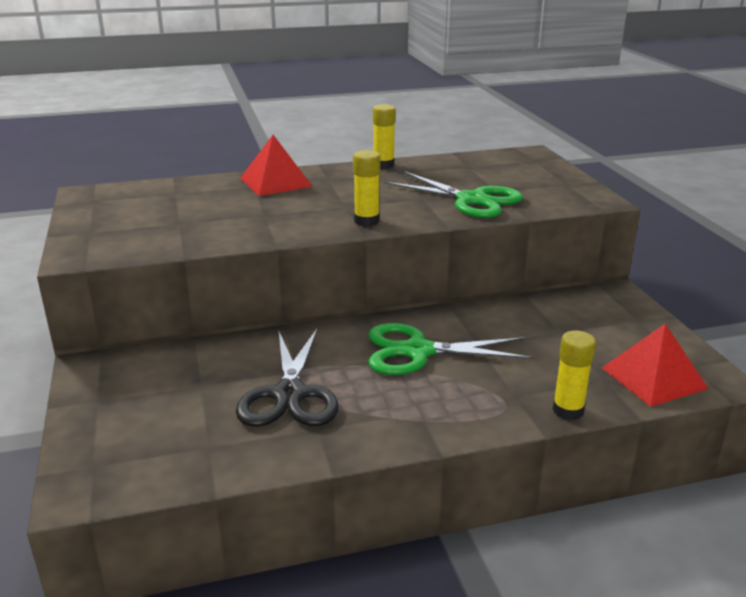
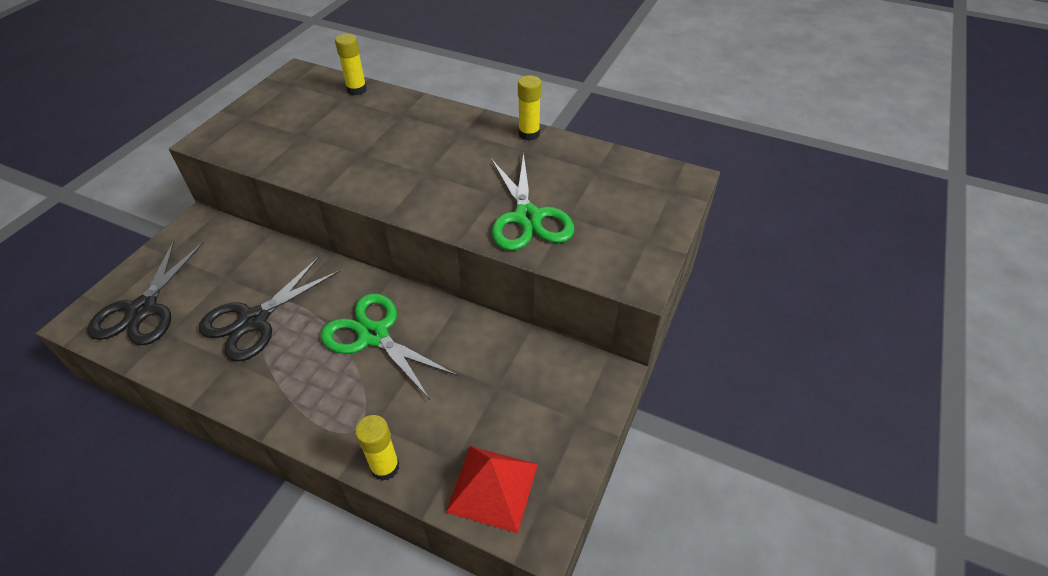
camera: 40 degrees right, 20 degrees up
(146, 446) = (142, 309): none -> black scissors
(275, 182) = (421, 117): red pyramid -> none
(366, 221) = (413, 200): yellow glue stick -> yellow glue stick (357, 90)

